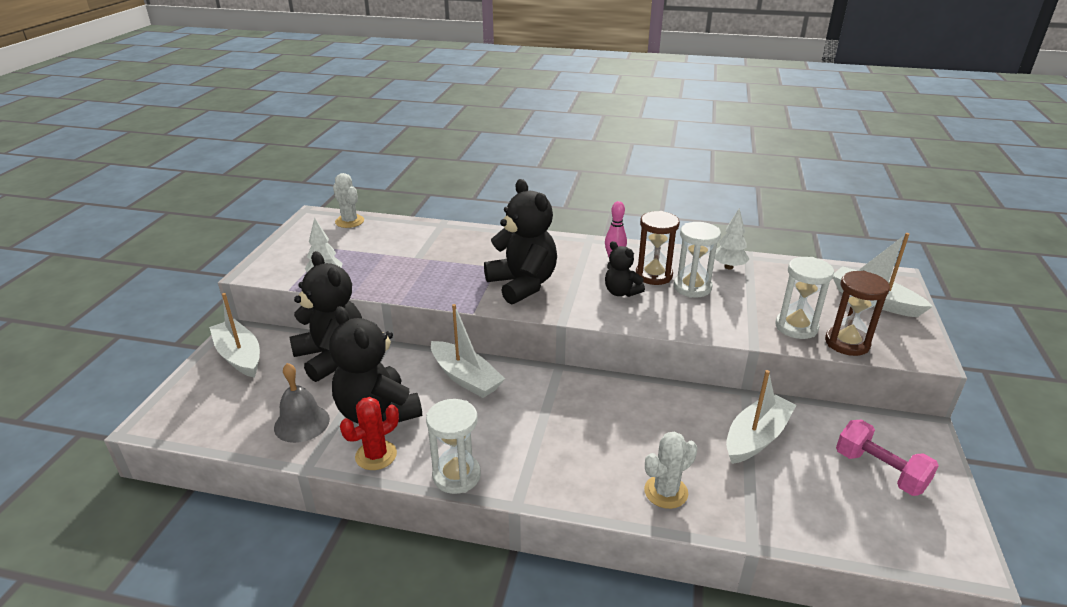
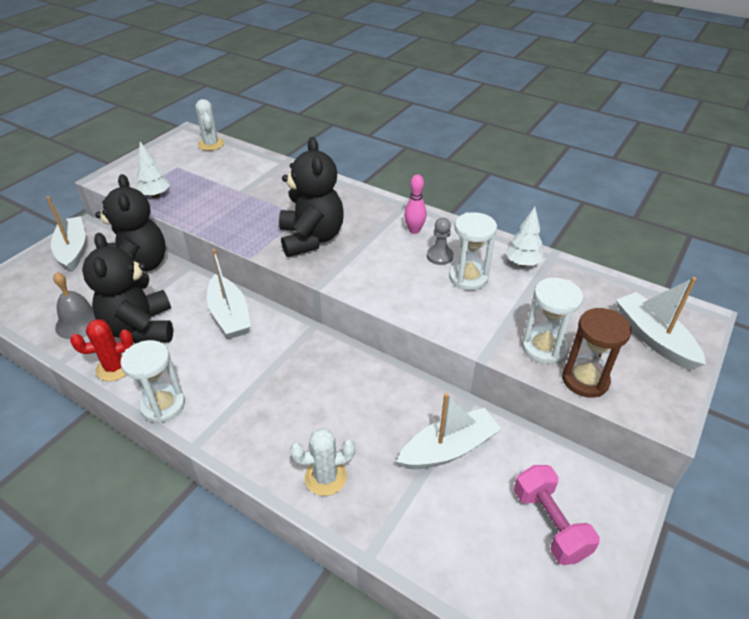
camera: 20 degrees right, 10 degrees up
(621, 292) = (395, 267): black teddy bear -> none
(653, 275) = (439, 256): brown hourglass -> grey pawn

